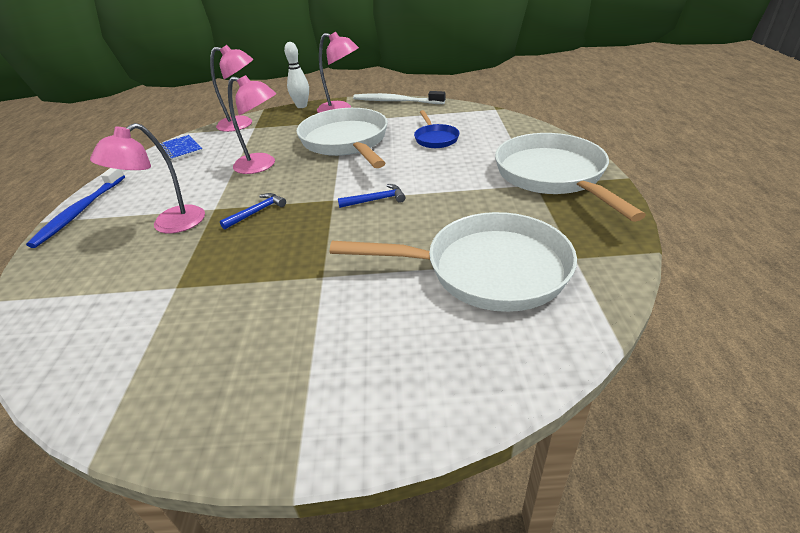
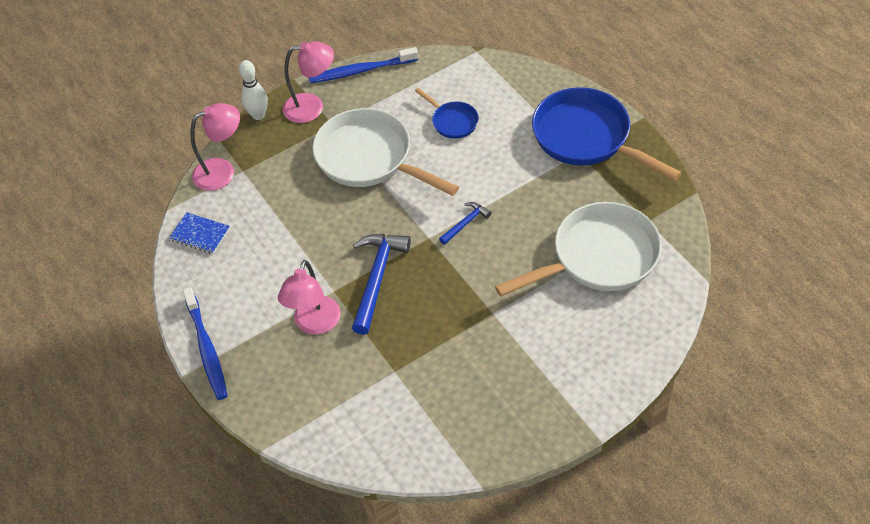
camera: 30 degrees left, 15 degrees up
(256, 212) = (377, 278): blue hammer -> blue hammer, size x1.92
(262, 165) = (318, 223): pink lamp -> none
(396, 101) = (360, 71): white toothbrush -> blue toothbrush
(553, 176) = (586, 137): white pan -> blue pan

